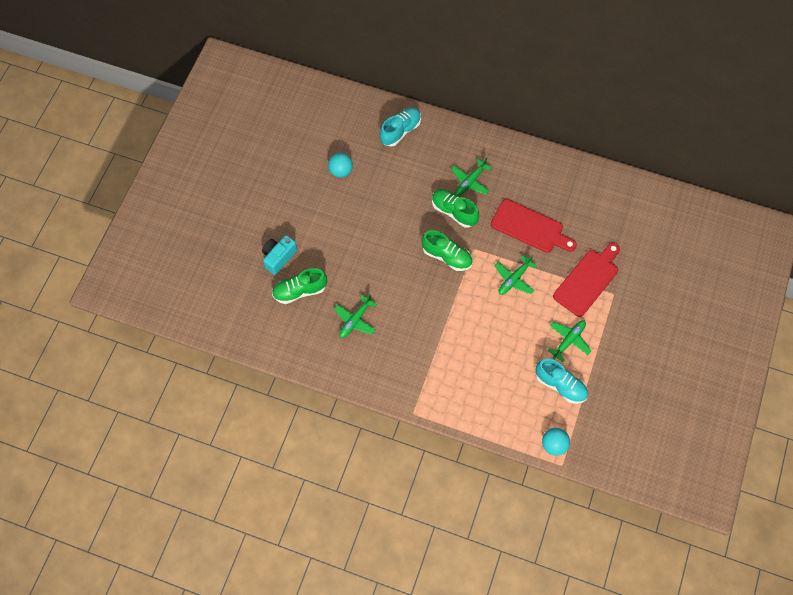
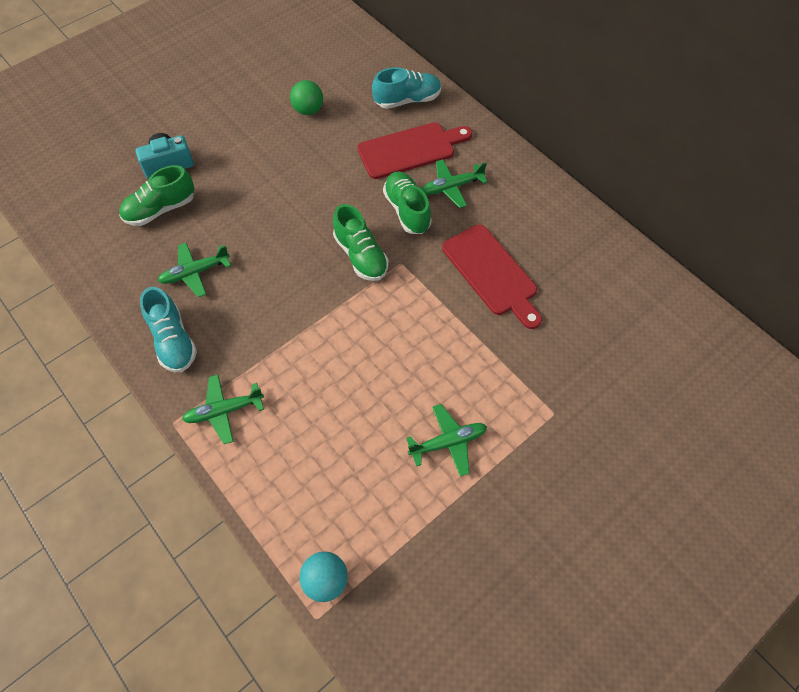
camera: 30 degrees right, 5 degrees down
(300, 291) = (160, 209): green shoe -> green shoe turned 45 degrees counterclockwise
(341, 171) = (308, 110): turquoise ball -> green ball
(514, 279) = (427, 324): green plane -> green plane (224, 411)
(560, 385) = (394, 498): turquoise shoe -> turquoise shoe (173, 341)
(587, 280) = (528, 376): red cutting board -> red cutting board (410, 149)

